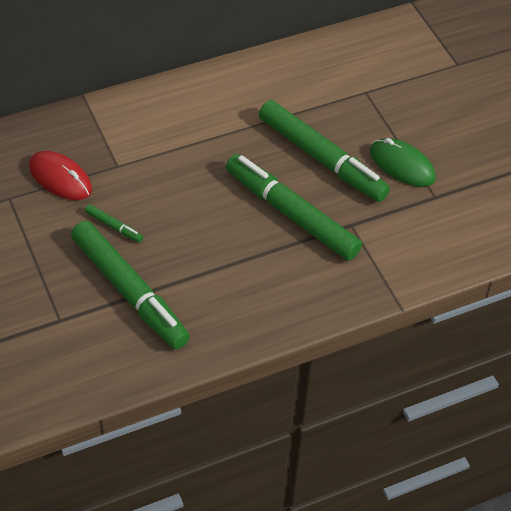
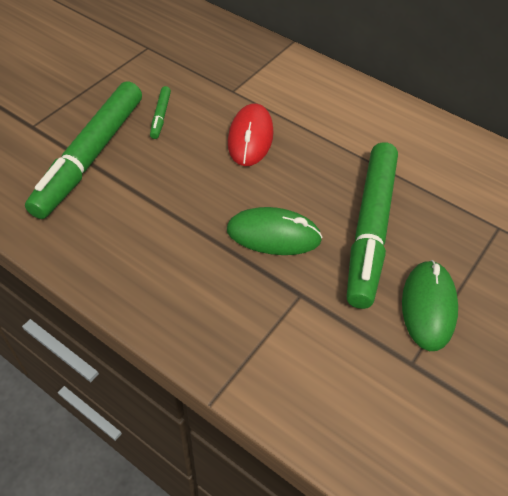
camera: 60 degrees right, 0 degrees up
(60, 178) = (190, 65): red mouse -> red mouse (250, 138)
(291, 214) = (273, 235): green marker -> green mouse

